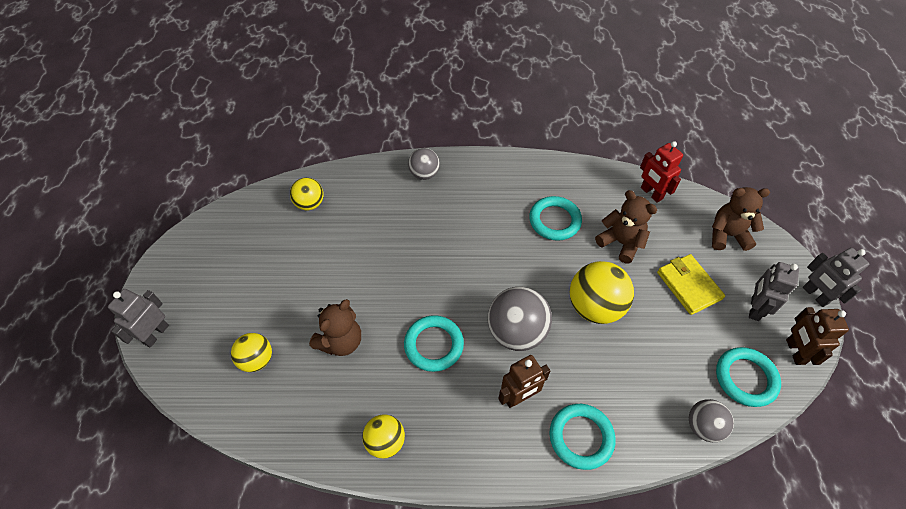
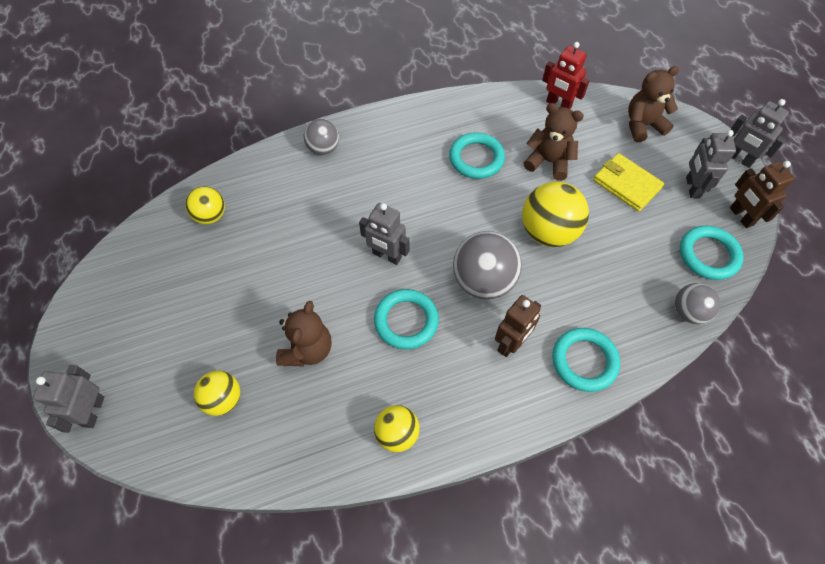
camera: 20 degrees left, 5 degrees up
(440, 282) = (386, 256): none -> grey robot

